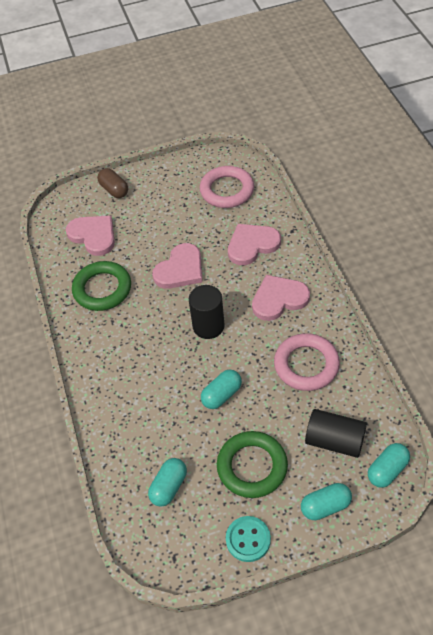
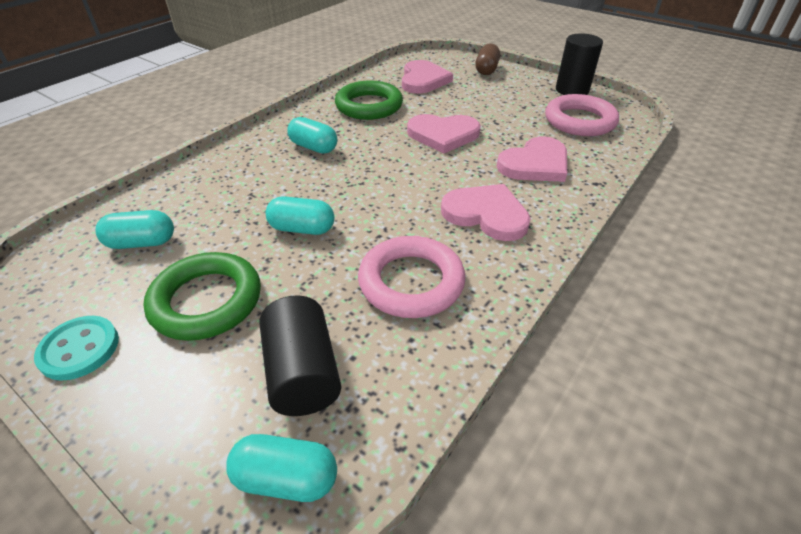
camera: 50 degrees right, 10 degrees down
(208, 326) = (390, 180): black cylinder -> black cylinder (572, 90)
(252, 245) = (535, 164): pink heart -> pink heart turned 120 degrees clockwise
(325, 506) = (171, 417): turquoise capsule -> turquoise capsule (314, 147)

